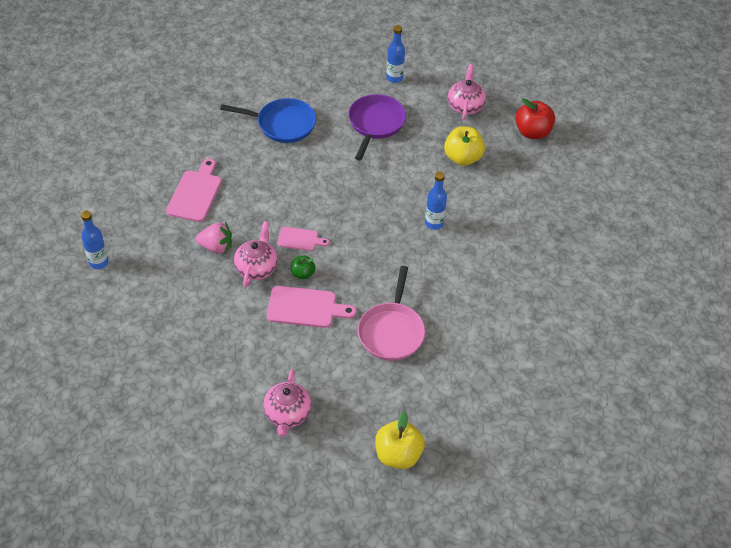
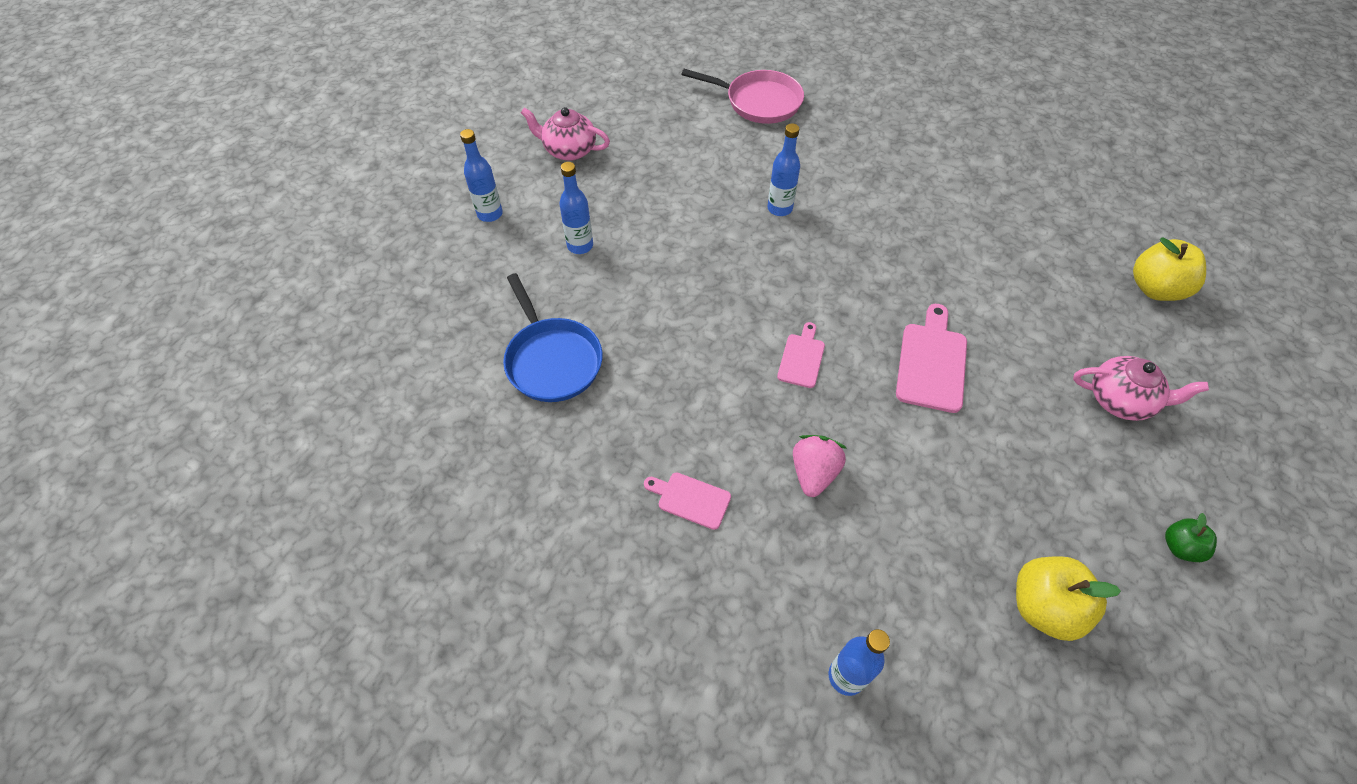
camera: 80 degrees left, 5 degrees up
(195, 193) = (690, 499): pink cutting board -> pink cutting board, size x0.61
(257, 267) = (857, 418): pink teapot -> none
(282, 124) = (552, 360): blue pan -> blue pan turned 135 degrees clockwise
(302, 274) = (869, 360): green apple -> green apple (1180, 547)
(375, 124) = (580, 246): purple pan -> blue bottle
(391, 331) = (964, 272): pink pan -> pink pan (759, 102)
(463, 158) = (666, 166): yellow apple -> yellow apple (1044, 607)
(532, 132) = (632, 99): red apple -> none

